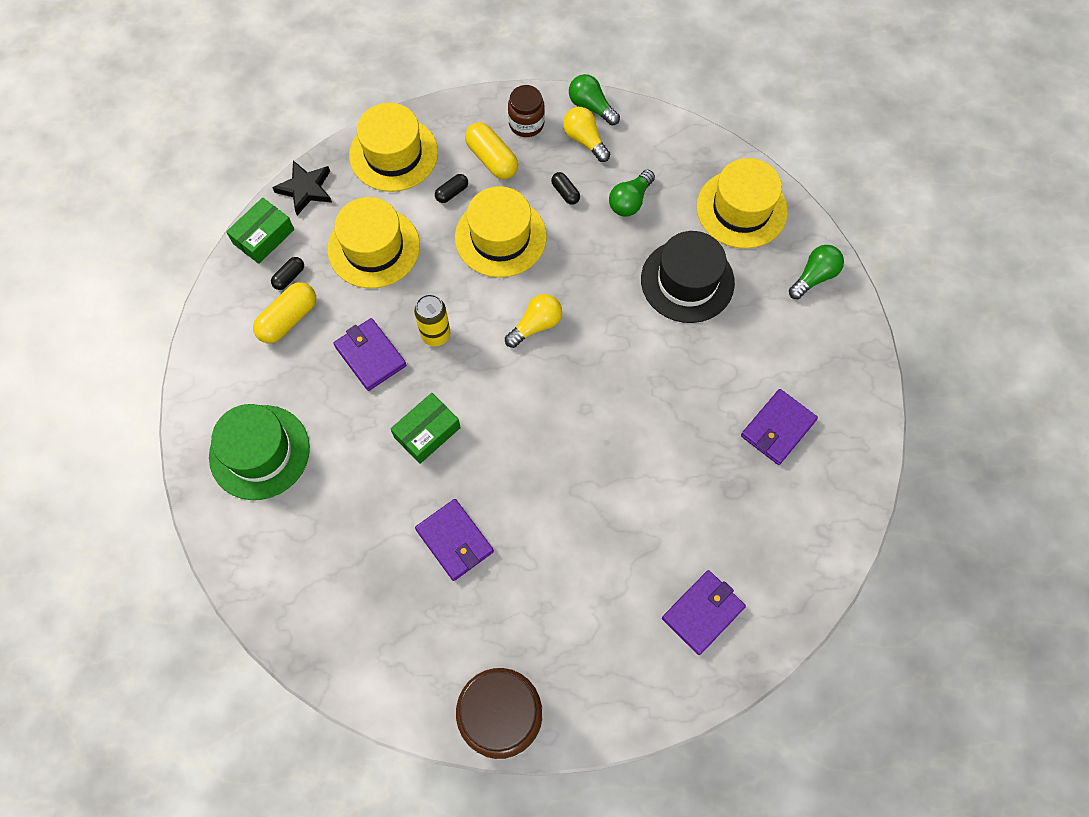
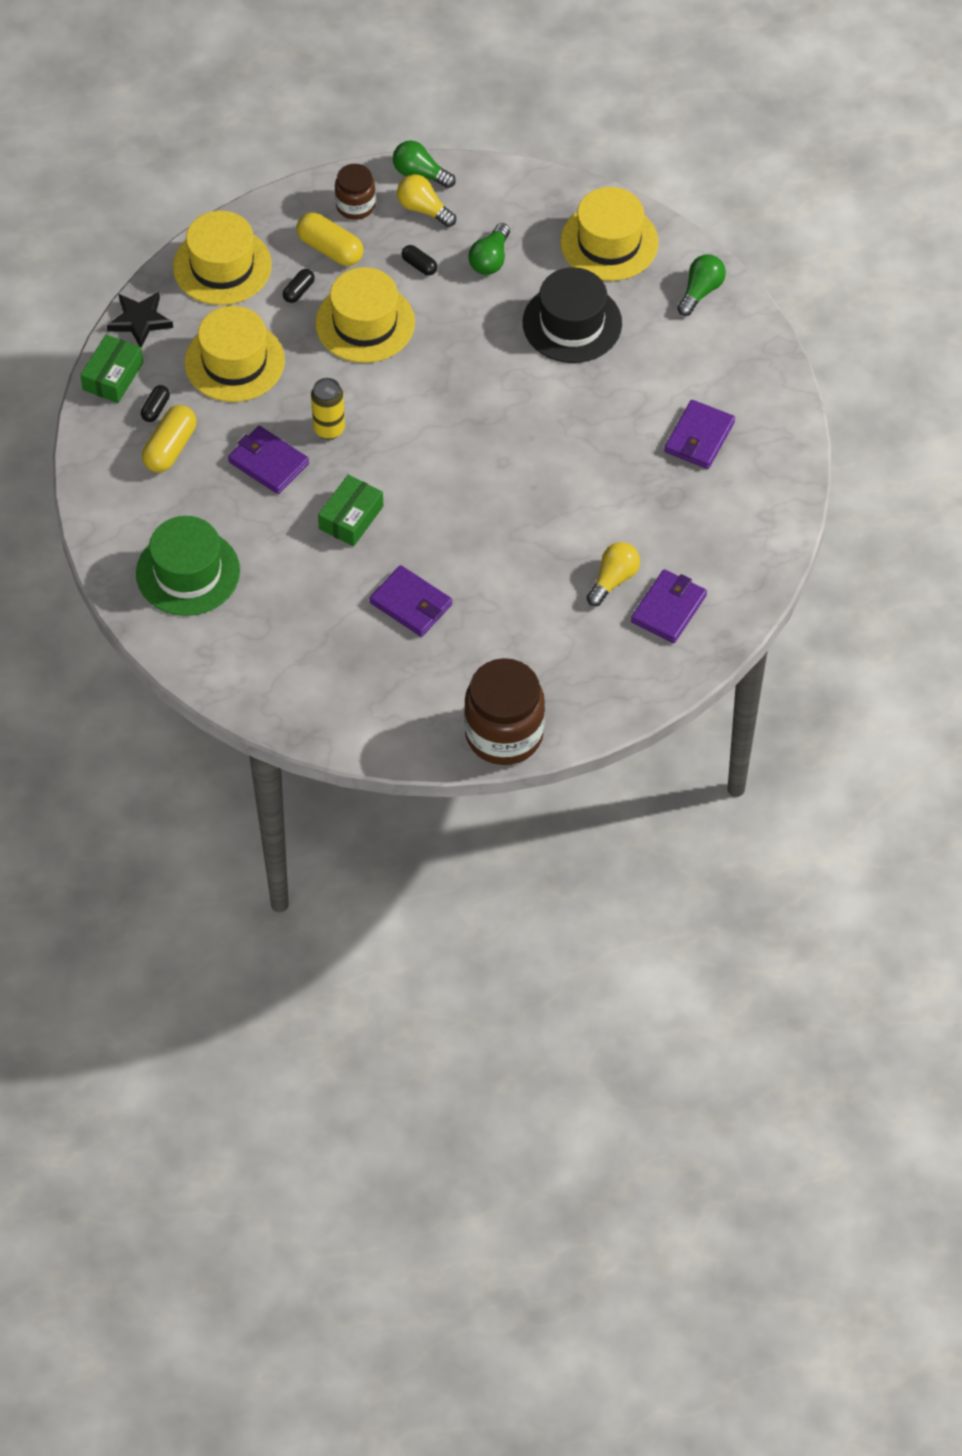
camera: 15 degrees left, 10 degrees down
(536, 325) = (429, 398): yellow light bulb -> yellow light bulb (613, 580)

